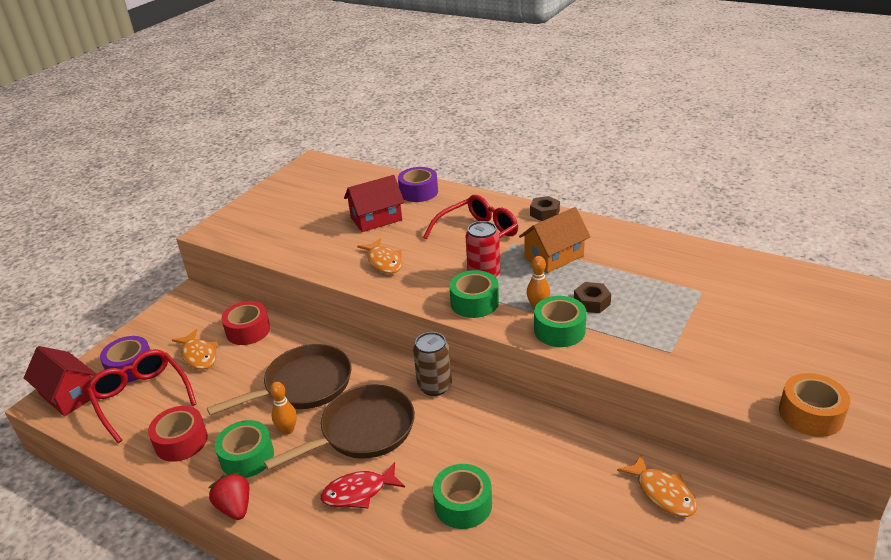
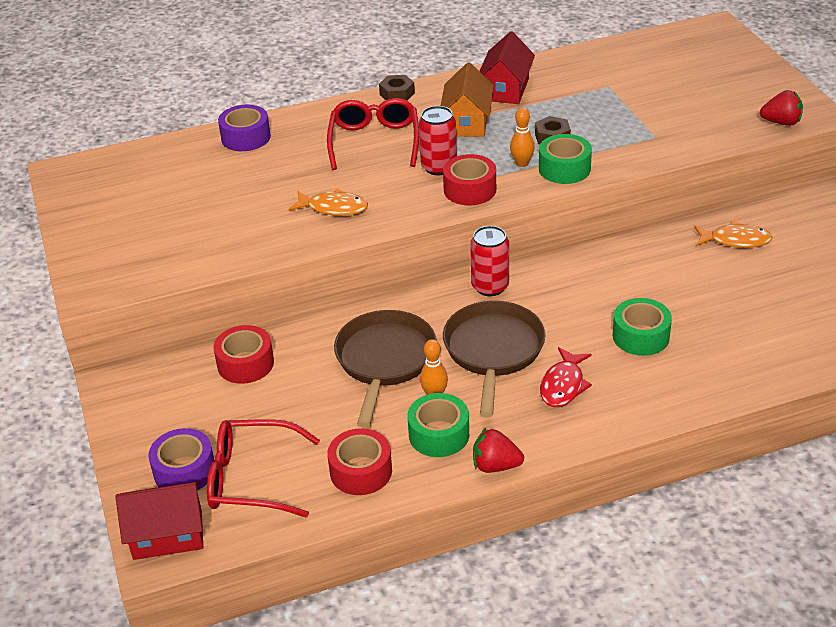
camera: 50 degrees left, 5 degrees up
(199, 355) = (237, 413): orange fish -> none
(376, 219) = (252, 181): red house -> red house (505, 89)
(434, 386) = (490, 286): brown can -> red can
(474, 302) = (470, 189): green tape -> red tape
(810, 414) = (781, 122): orange tape -> red strawberry

